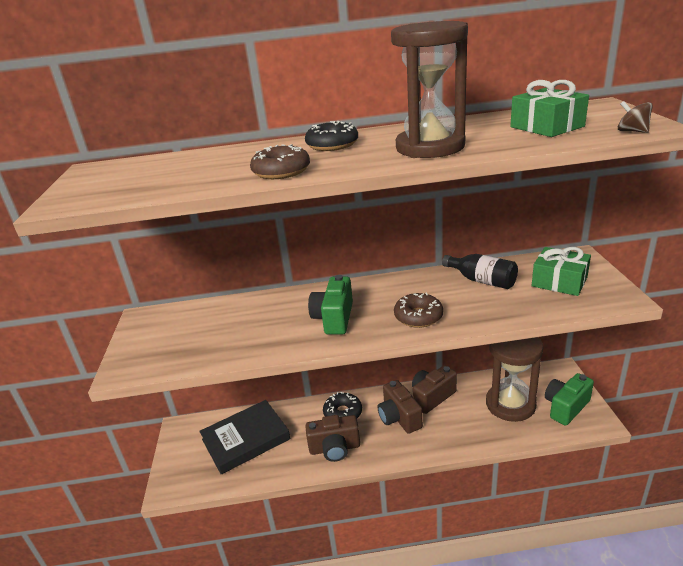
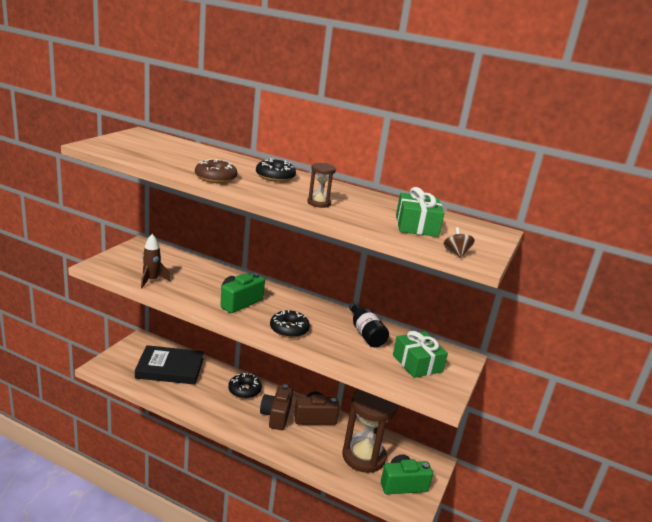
camera: 25 degrees right, 5 degrees down
(211, 349) = (151, 280): none -> brown rocket
(334, 448) = (214, 406): brown camera -> none
(418, 316) = (289, 329): brown donut -> black donut
(430, 147) = (319, 203): brown hourglass -> brown hourglass, size x0.45

